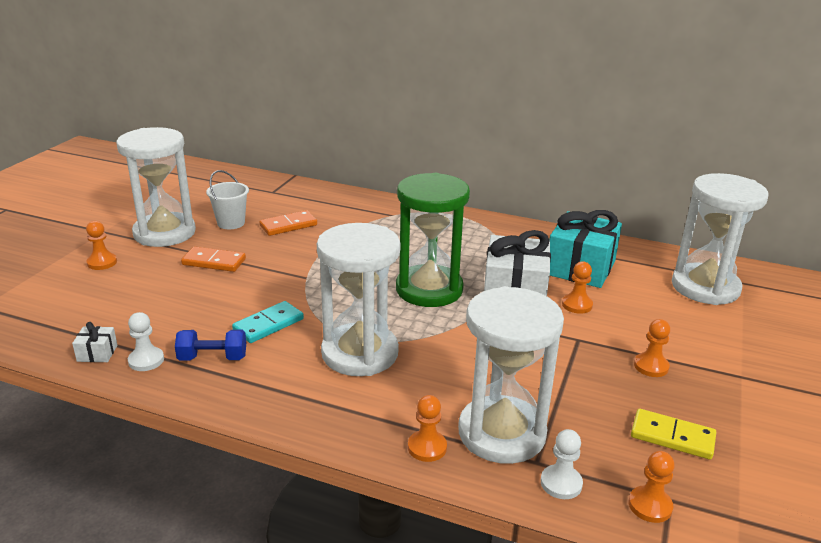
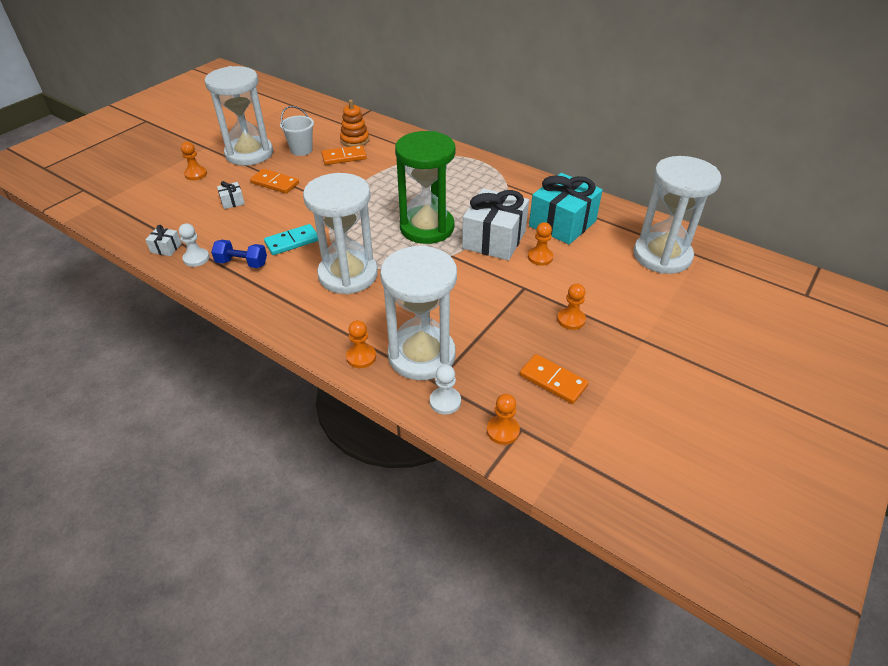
camera: 15 degrees right, 15 degrees up
(166, 288) = (232, 201): none -> white gift
(292, 206) = (355, 140): none -> orange stacking toy
(672, 437) = (553, 380): yellow domino -> orange domino

